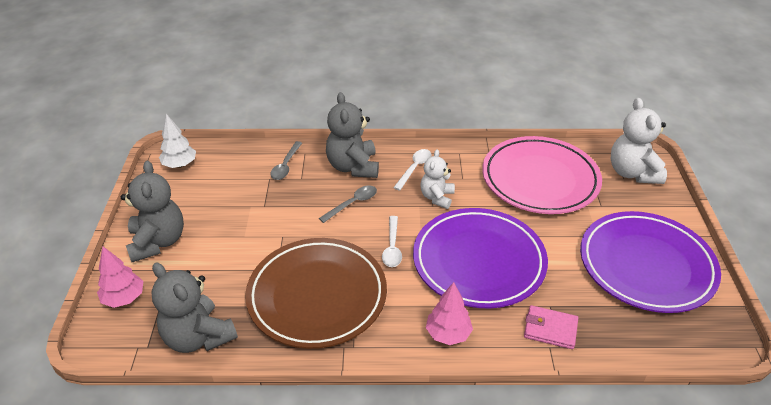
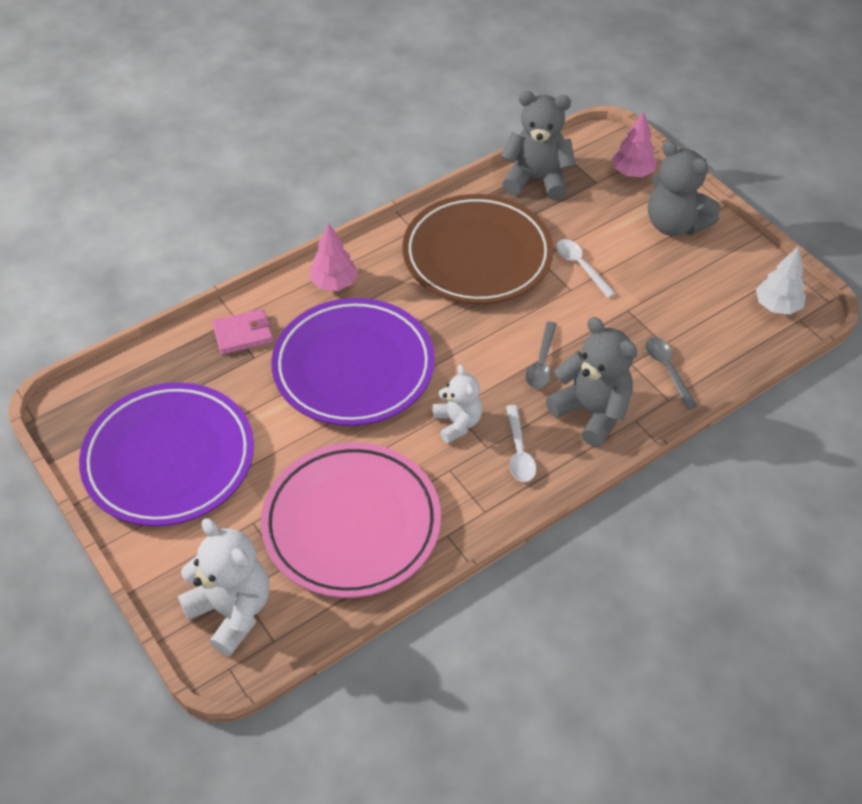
camera: 145 degrees right, 10 degrees up
(392, 247) = (453, 336): white spoon -> white spoon (581, 266)

